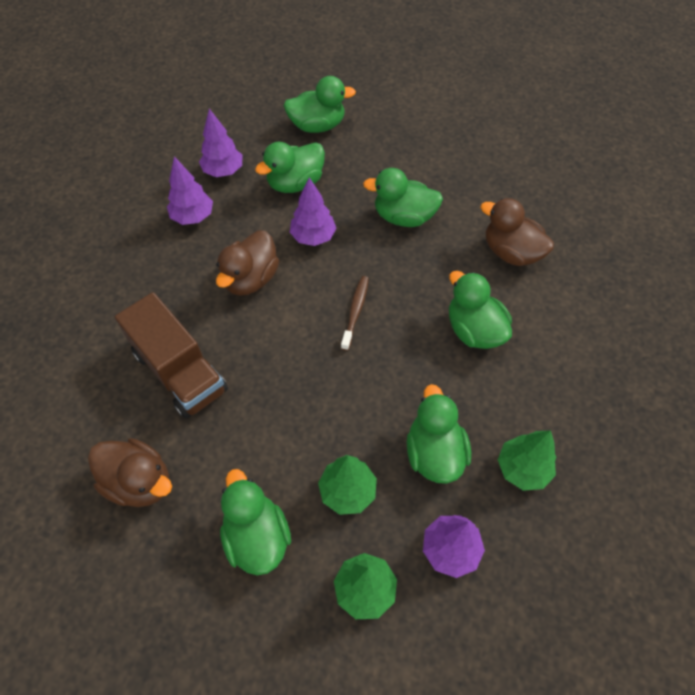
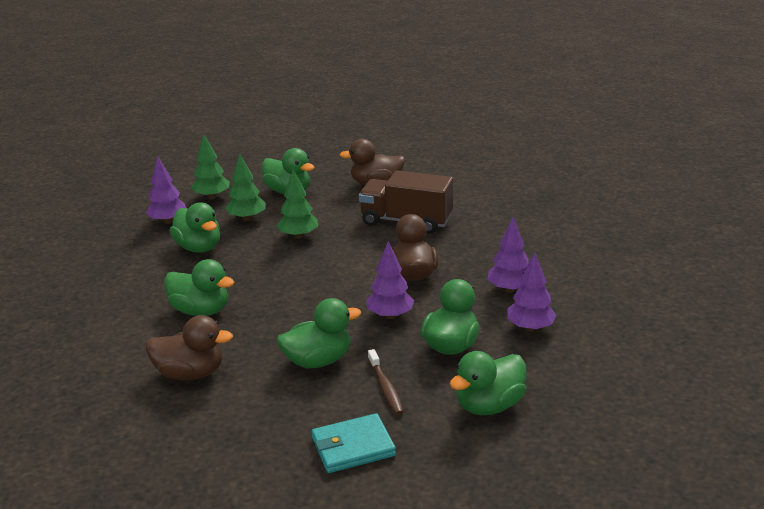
camera: 150 degrees right, 30 degrees down
(355, 311) = (309, 287): brown toothbrush -> brown toothbrush (385, 388)
(425, 137) = (353, 447): none -> turquoise wallet
(522, 469) = (131, 261): green tree -> green tree (298, 236)

